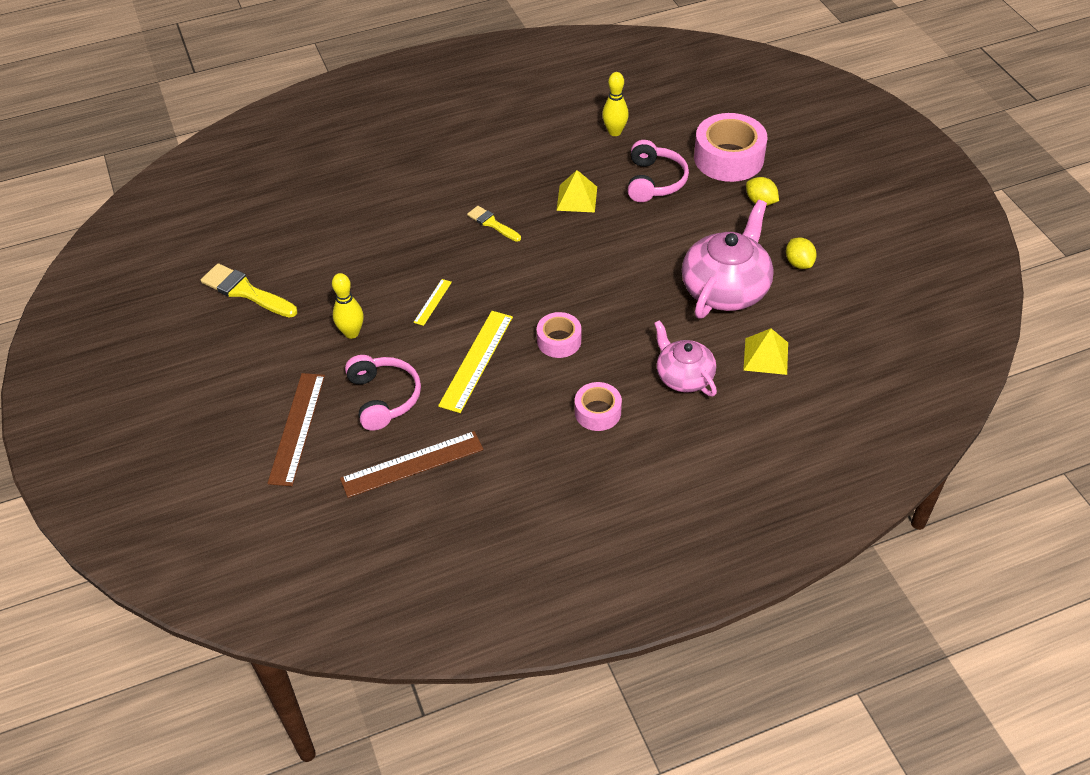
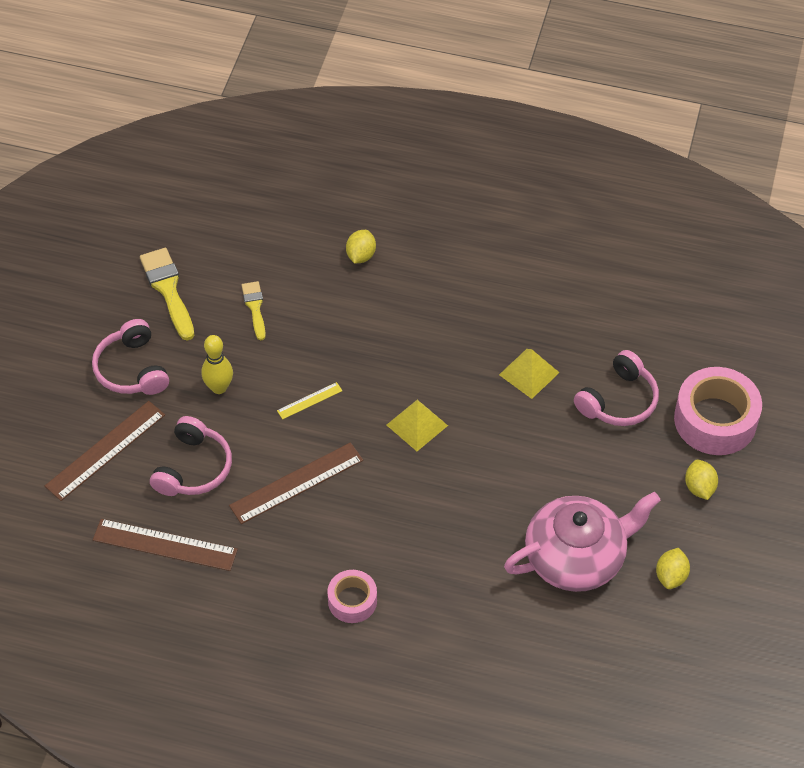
camera: 35 degrees right, 5 degrees up
(266, 360) = (132, 369): none -> pink headphones
(380, 191) = (361, 255): none -> yellow lemon
(476, 360) = (296, 483): yellow ruler -> brown ruler
(492, 223) = (429, 352): yellow brush -> yellow brush (255, 307)
(559, 341) = (381, 510): pink tape -> none
(614, 132) = (632, 321): yellow bowling pin -> none
(683, 376) = (456, 618): pink teapot -> none
(765, 356) = (547, 648): yellow pyramid -> yellow pyramid (417, 425)

